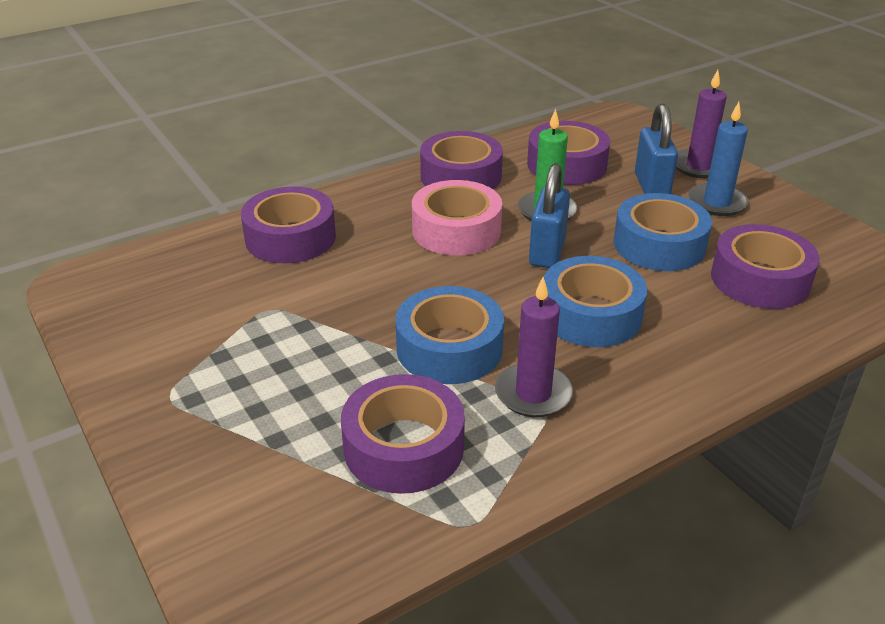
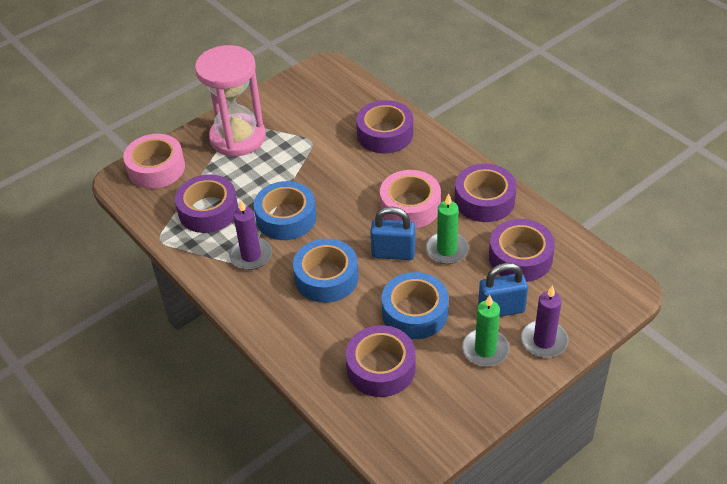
camera: 85 degrees right, 10 degrees up
(209, 399) = (237, 138): none -> pink hourglass
(241, 531) = (156, 168): none -> pink tape
(717, 202) = (485, 350): blue candle -> green candle

